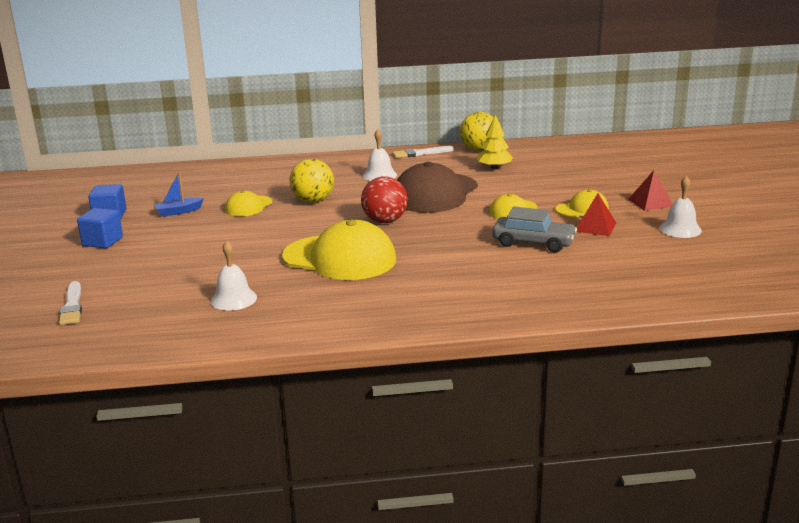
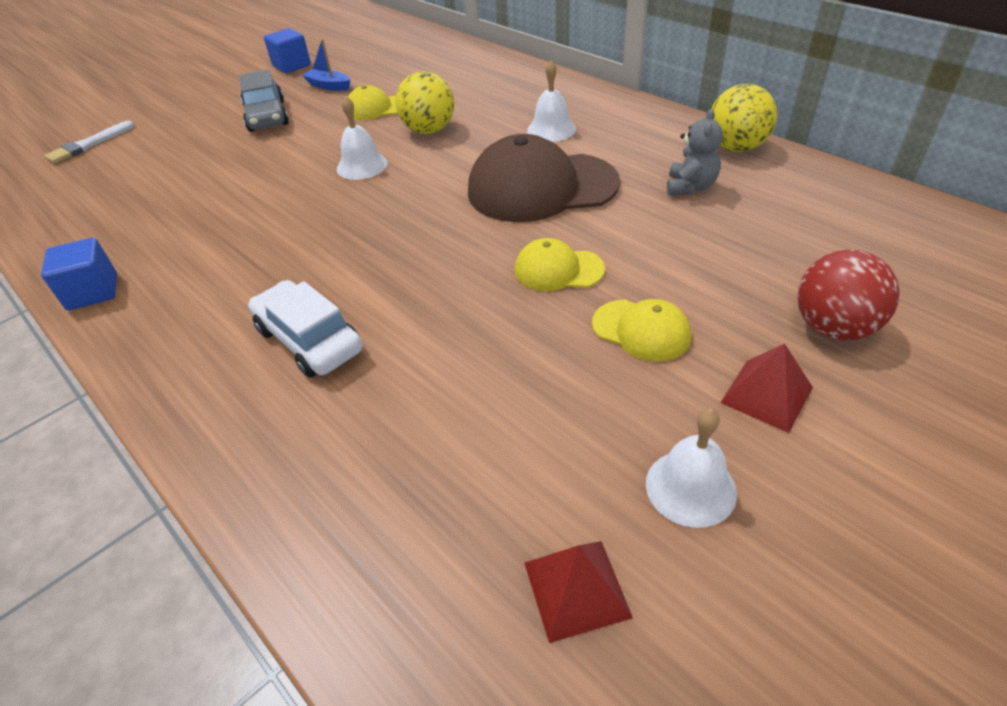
camera: 55 degrees right, 20 degrees up
(102, 241) = (232, 91): blue cube -> blue cube (93, 292)
(233, 299) = (142, 209): white bell -> white bell (362, 166)
(339, 258) = (286, 218): yellow cap -> none
(385, 221) = (418, 195): red ball -> red ball (833, 328)
(420, 153) = (657, 119): white brush -> none
(477, 275) = (309, 340): none -> white car
(494, 168) = (690, 187): yellow tree -> grey teddy bear
(533, 243) = (462, 339): grey car -> grey car (267, 116)
(595, 227) = (586, 375): red pyramid -> red pyramid (576, 589)

